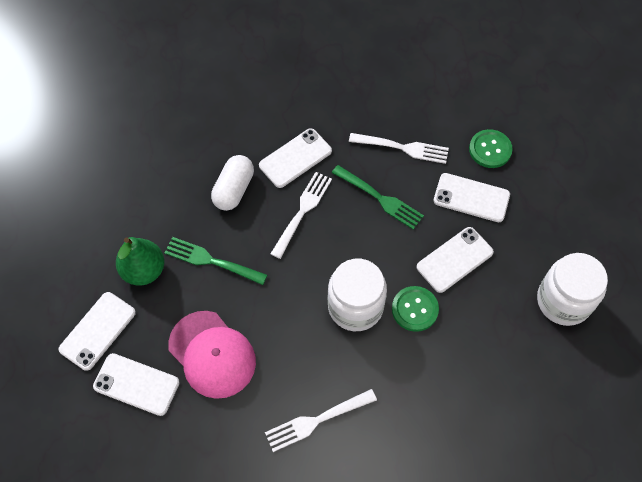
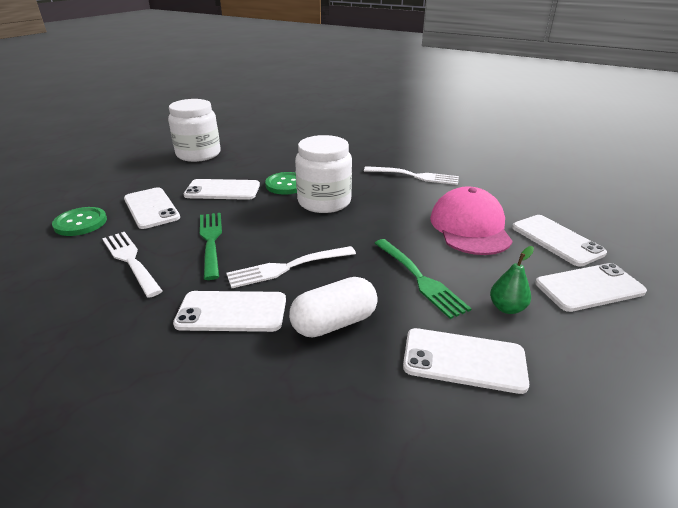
camera: 140 degrees left, 30 degrees down
(144, 270) = (506, 308): green pear -> green pear, size x0.59
(150, 212) = (464, 360): none -> white phone

